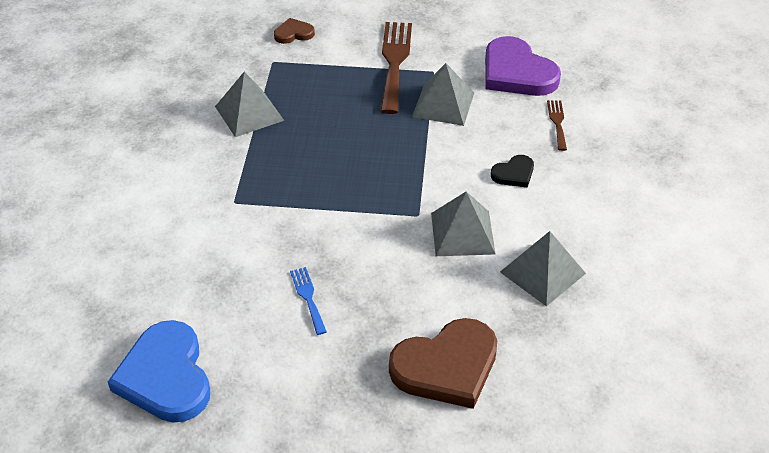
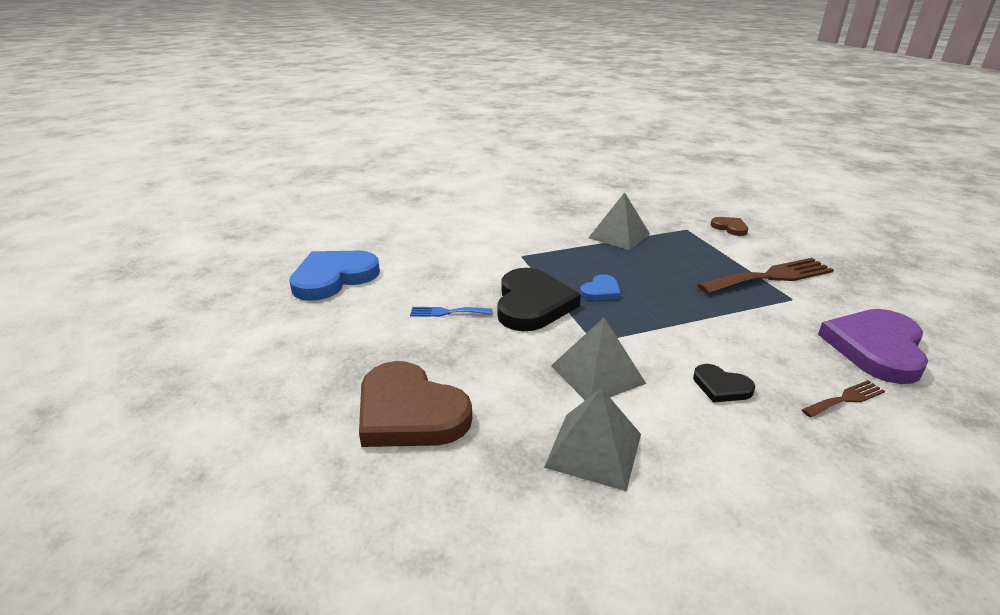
camera: 65 degrees right, 15 degrees down
(308, 297) = (447, 312): blue fork -> blue fork turned 135 degrees counterclockwise
(335, 231) = (532, 304): none -> black heart
(344, 175) = (601, 291): none -> blue heart
(443, 104) = (757, 316): grey pyramid -> none

